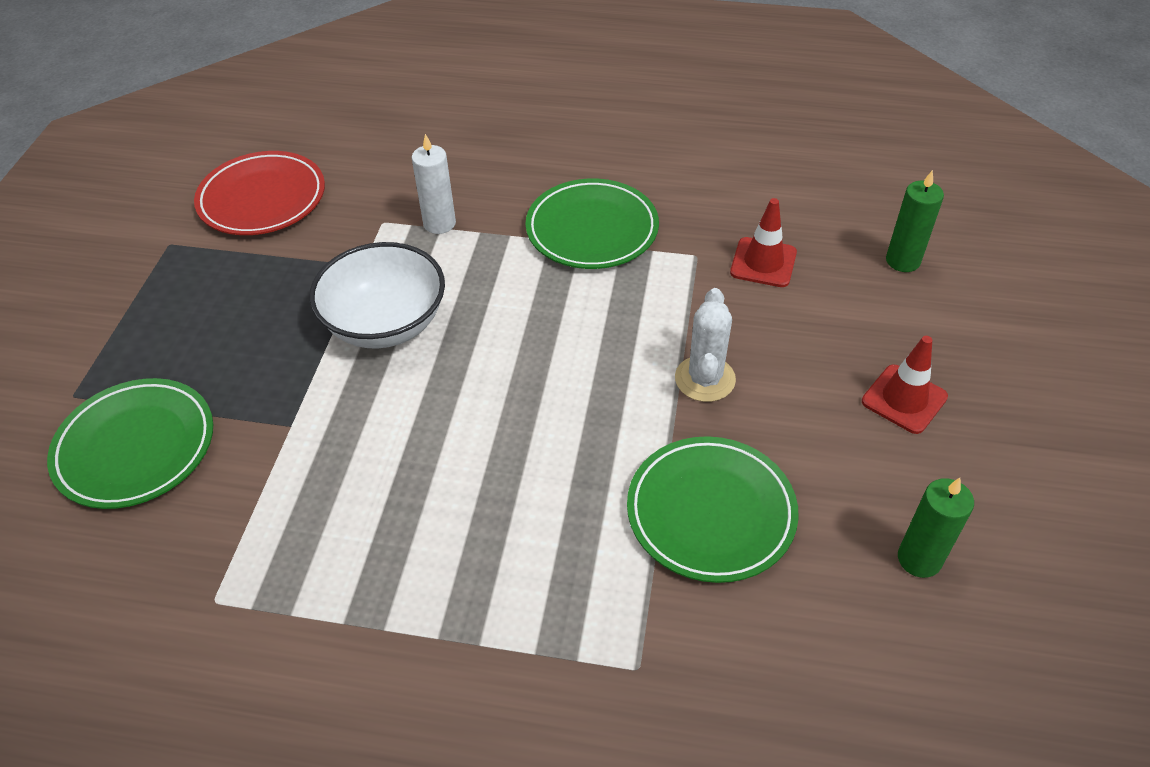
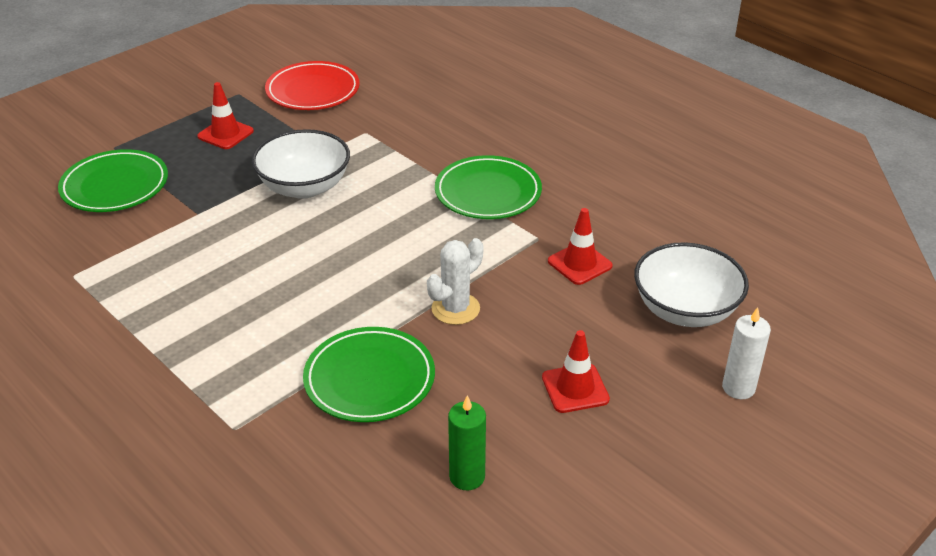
camera: 35 degrees right, 10 degrees down
(211, 304) = (225, 134): none -> red traffic cone
(439, 223) = (397, 148): white candle -> white candle (738, 388)
(902, 261) = (685, 310): green candle -> white bowl

